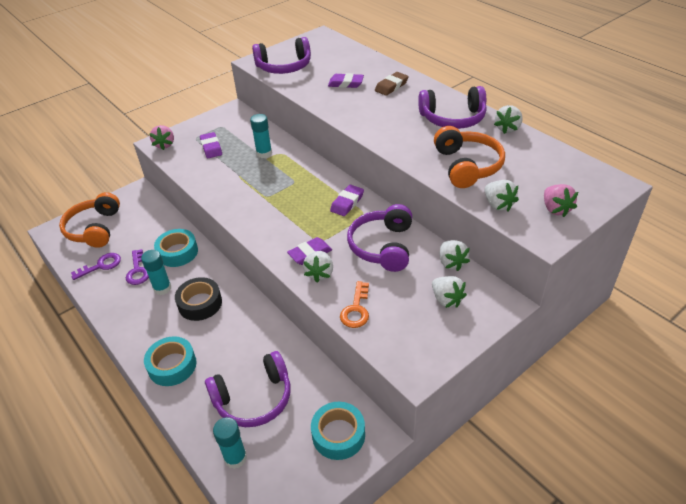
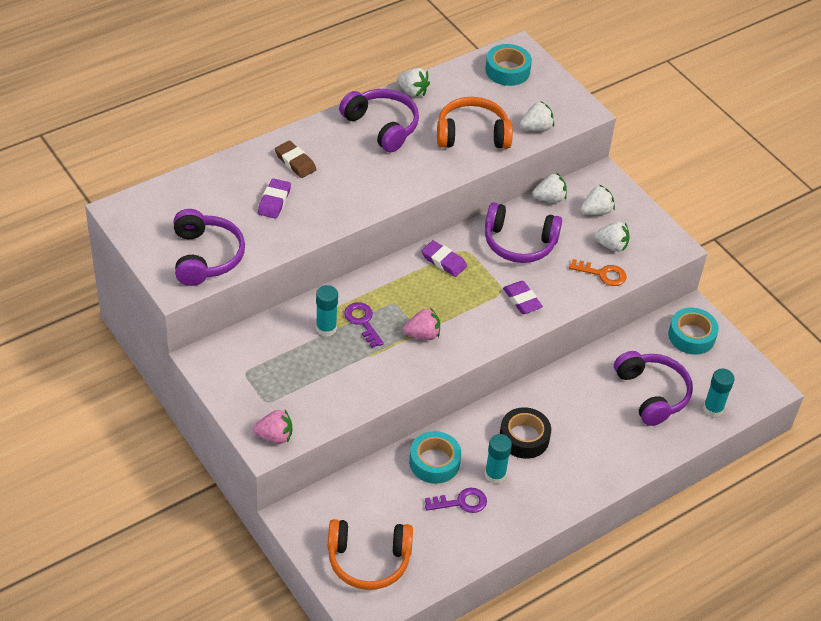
camera: 90 degrees left, 5 degrees up
(101, 265) = (445, 543): purple key -> purple key (362, 321)
(172, 365) = (608, 460): turquoise tape -> turquoise tape (507, 70)
(211, 147) = (297, 383): purple eraser -> none
(319, 273) = (552, 295): white strawberry -> white strawberry (611, 245)
(453, 118) = (382, 126): purple headphones -> purple headphones turned 45 degrees counterclockwise
(555, 209) = (548, 95): pink strawberry -> pink strawberry (422, 334)

